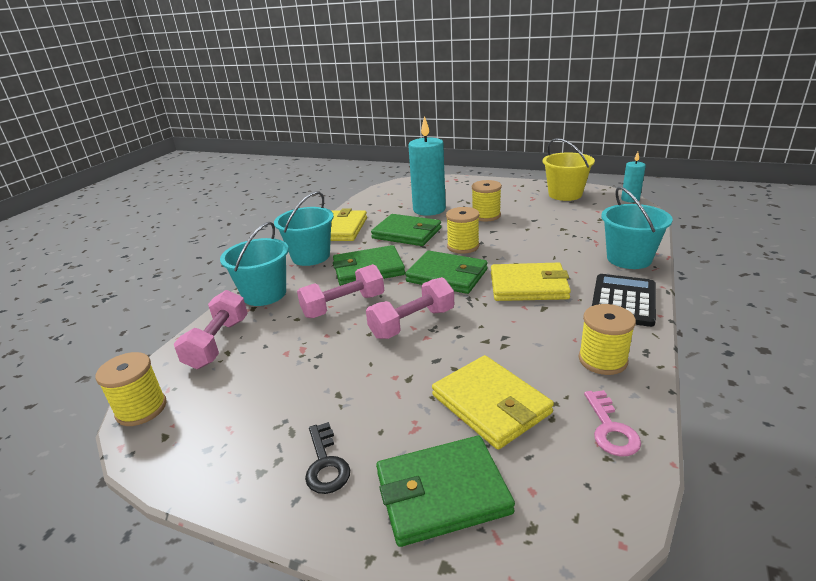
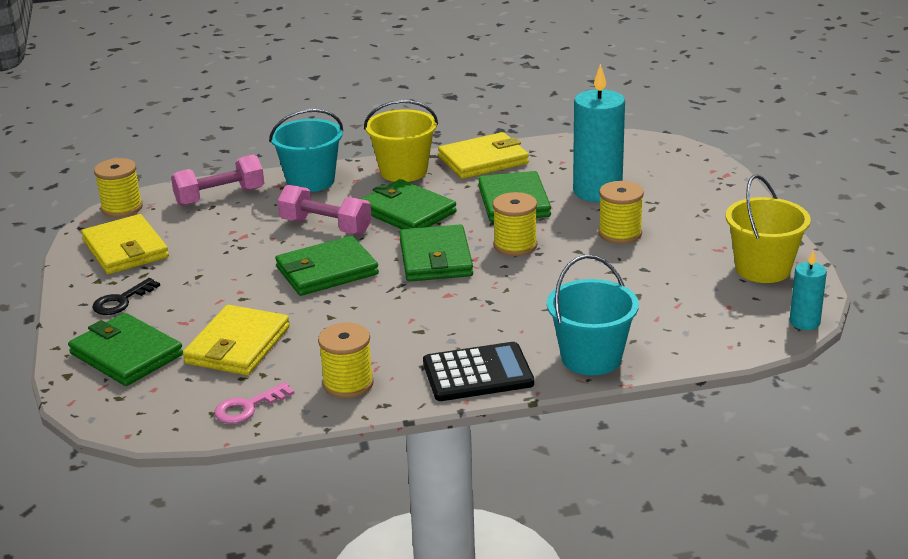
camera: 55 degrees right, 0 degrees up
(311, 256) = (403, 171): turquoise bucket -> yellow bucket
(412, 323) = (326, 271): pink dumbbell -> green wallet
(528, 286) = (458, 310): yellow wallet -> yellow wallet (125, 249)

